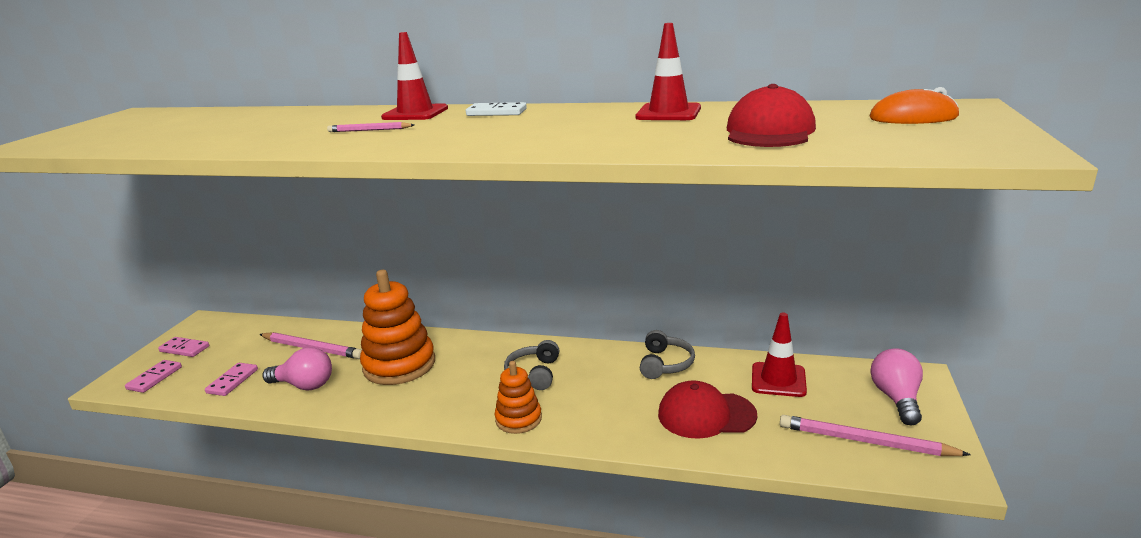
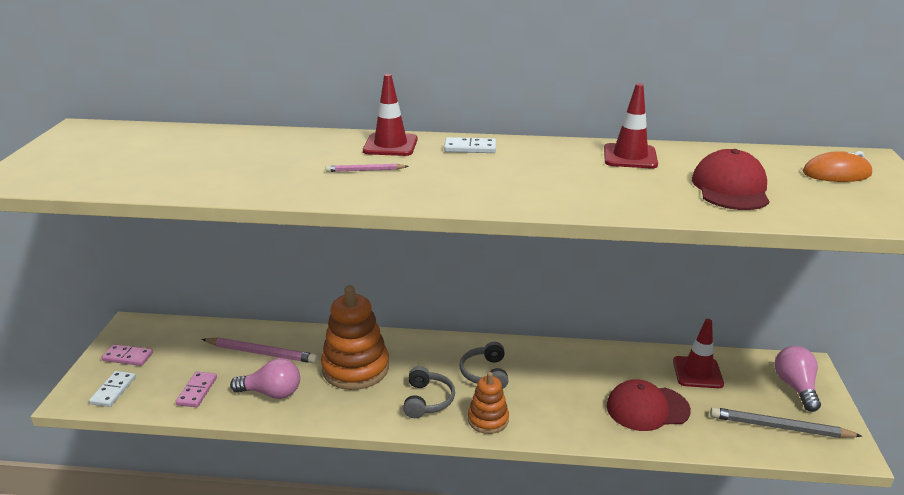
camera: 10 degrees left, 5 degrees up
(155, 378) = (113, 390): pink domino -> white domino
(665, 364) = (598, 360): grey headphones -> grey headphones (427, 400)
(865, 441) = (779, 427): pink pencil -> grey pencil

